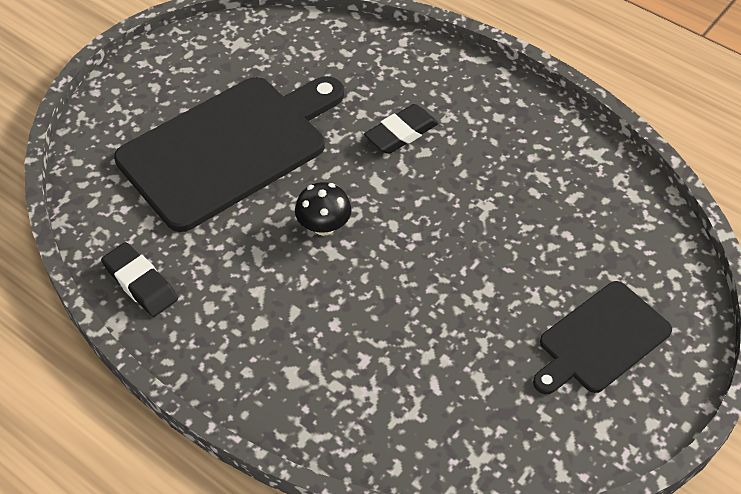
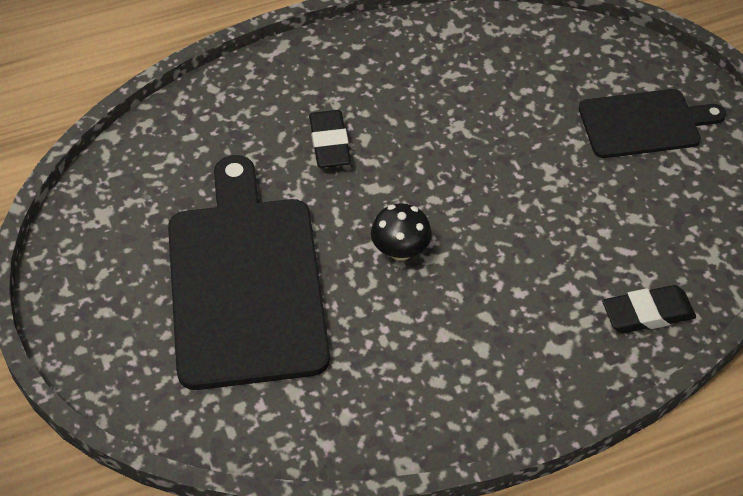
camera: 60 degrees left, 0 degrees up
(140, 283) = (371, 428): black eraser -> black eraser (647, 313)
(601, 340) = (644, 123): black cutting board -> black cutting board turned 90 degrees counterclockwise

